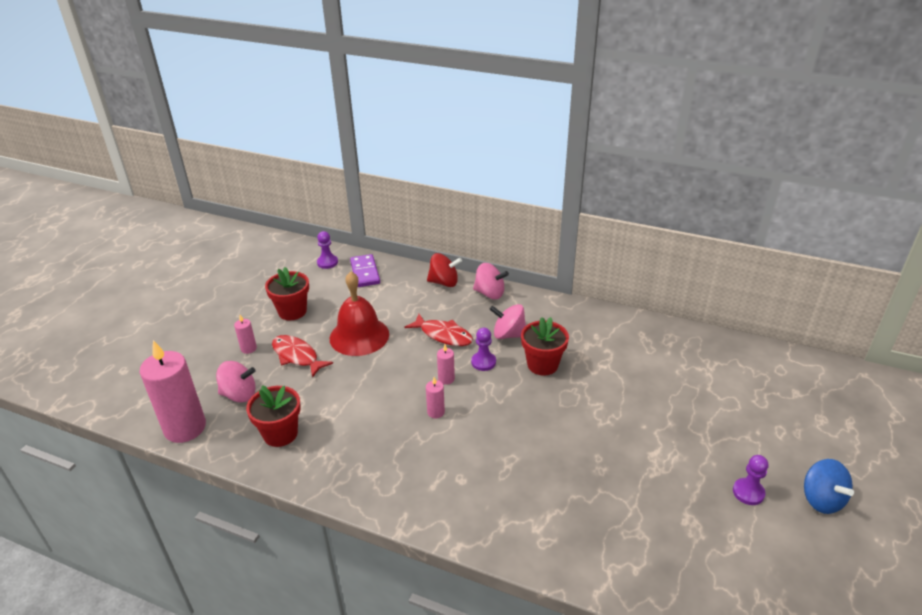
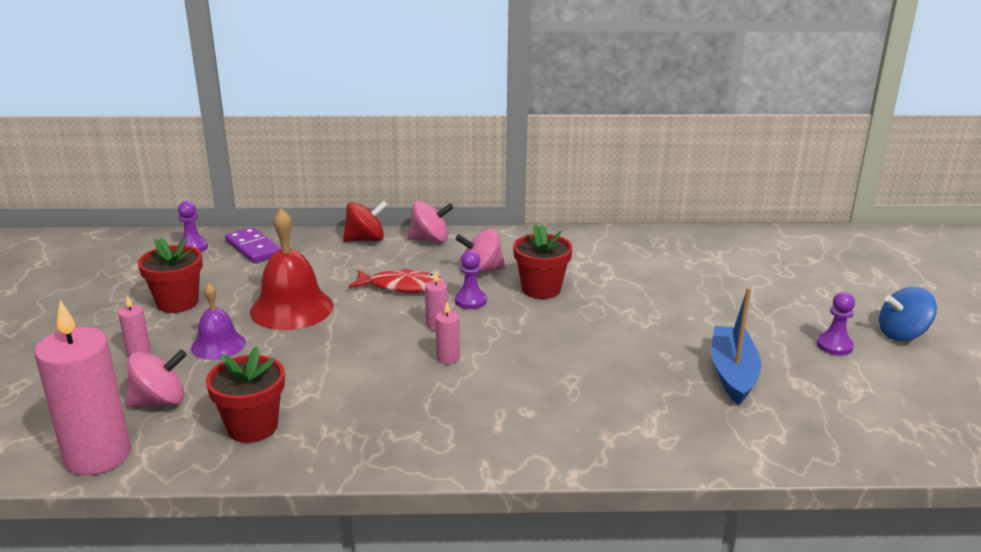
camera: 25 degrees left, 10 degrees down
(297, 356) = (218, 345): red fish -> purple bell
(640, 493) = (732, 373): none -> blue boat
(821, 499) = (902, 334): blue spinning top -> blue spinning top turned 120 degrees clockwise

